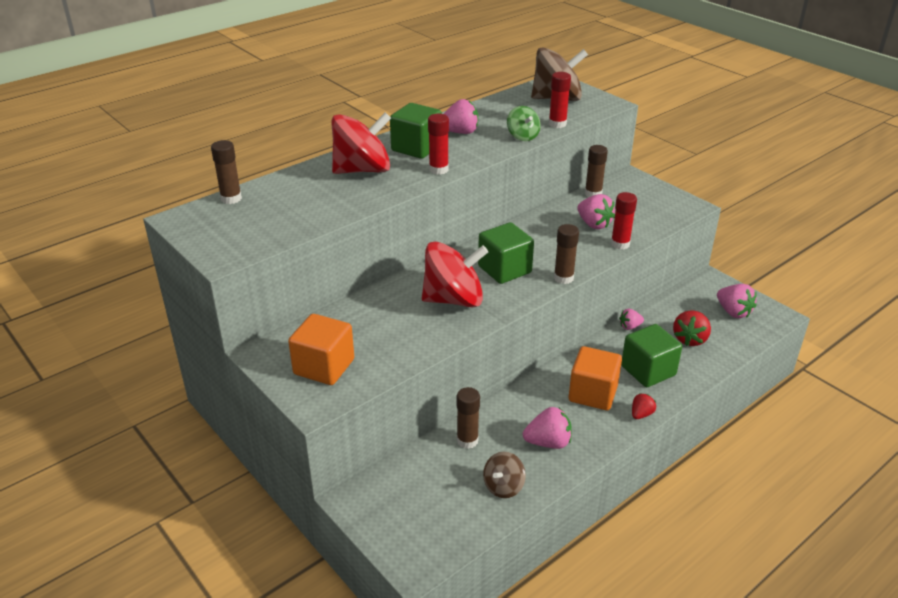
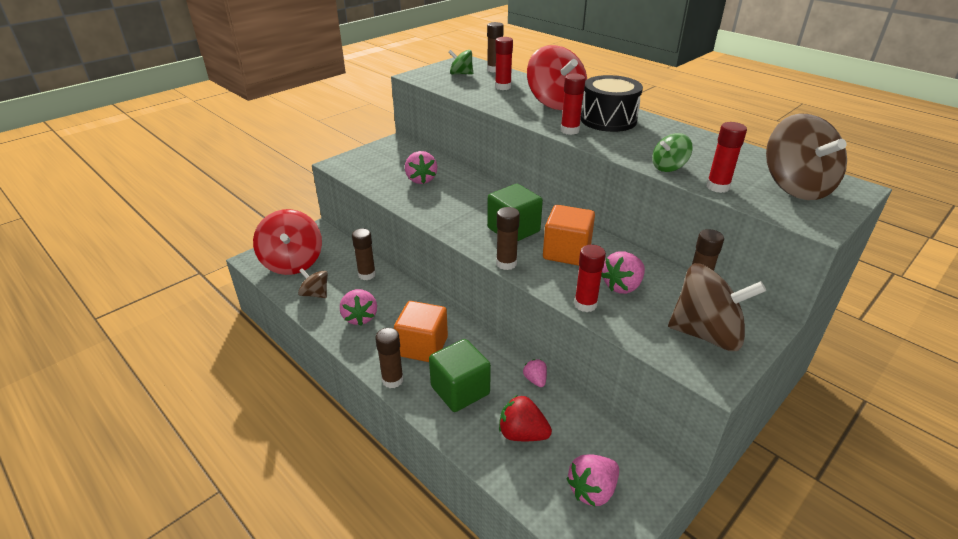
camera: 85 degrees right, 0 degrees up
(235, 223) = (461, 74): none -> green spinning top
(299, 197) = (503, 87): none -> red glue stick
(324, 367) = (377, 163): orange cube -> orange cube (566, 252)
(416, 148) = (608, 120): green cube -> black drum
(454, 299) = (462, 206): red spinning top -> red spinning top (292, 262)
(460, 132) = (655, 136): pink strawberry -> pink strawberry (421, 179)
(641, 414) = (392, 380): red strawberry -> brown glue stick
(647, 200) = (706, 334): none -> brown spinning top

